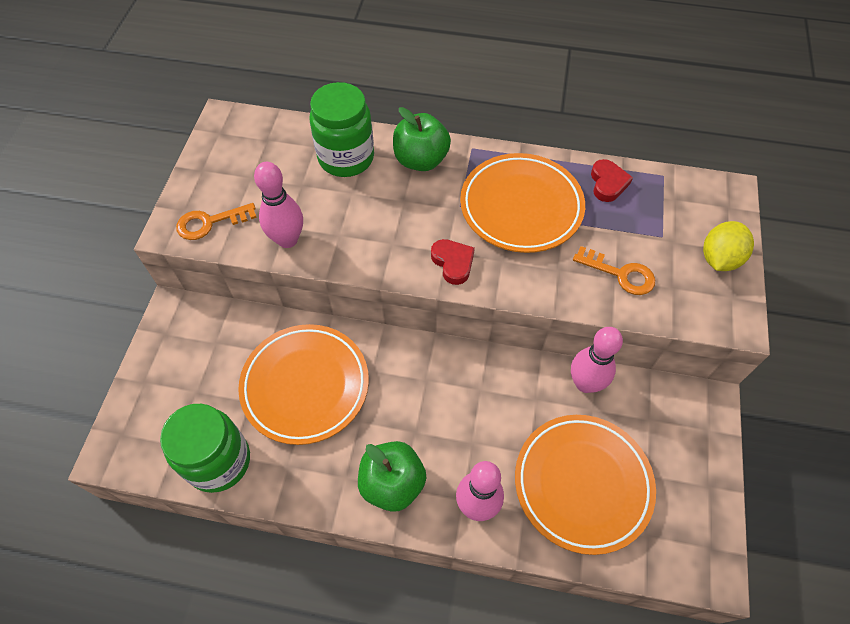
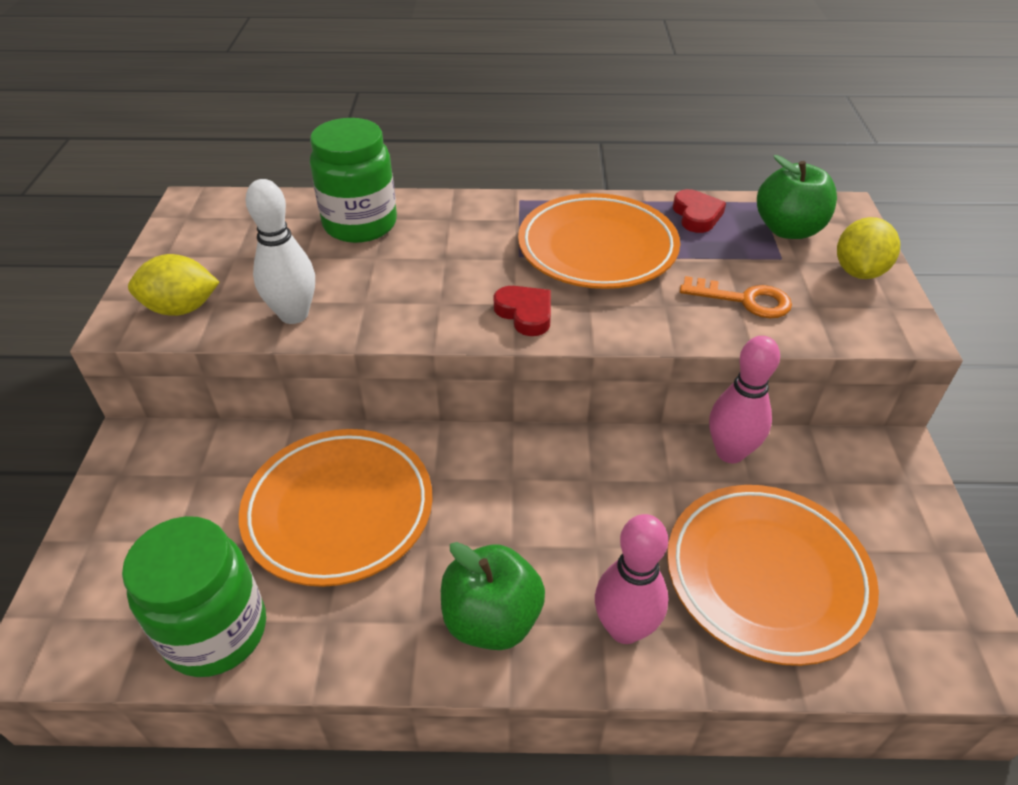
camera: 10 degrees left, 15 degrees down
(210, 222) = (182, 308): orange key -> yellow lemon
(287, 239) = (294, 315): pink bowling pin -> white bowling pin
(421, 160) = (458, 217): green apple -> green apple (788, 230)

